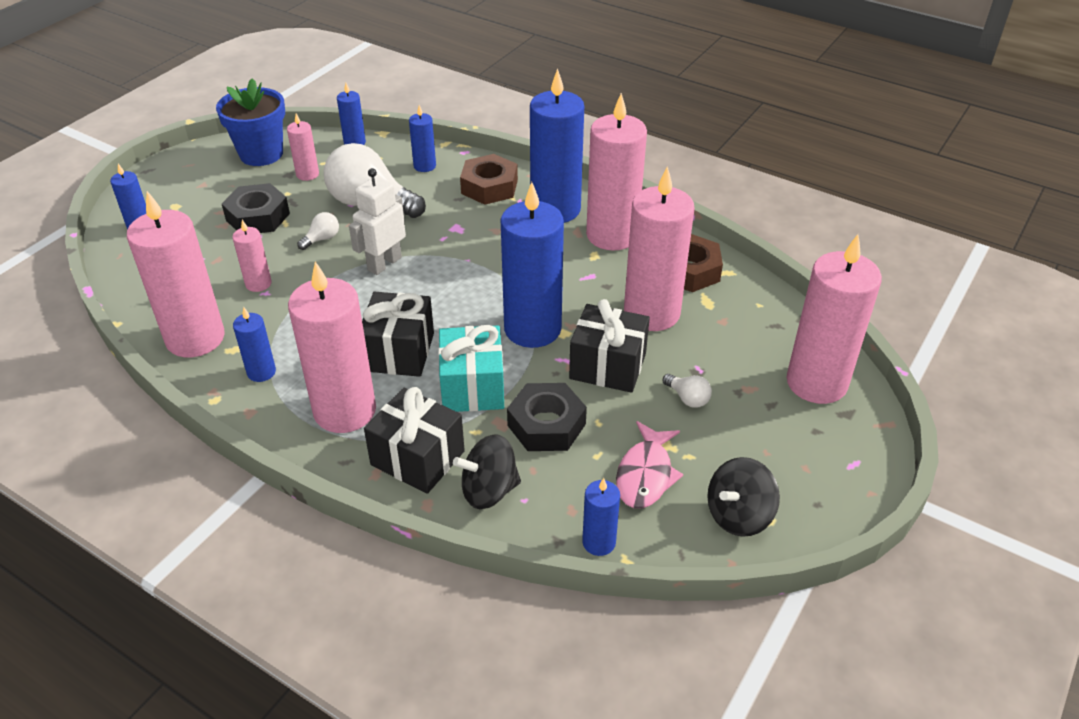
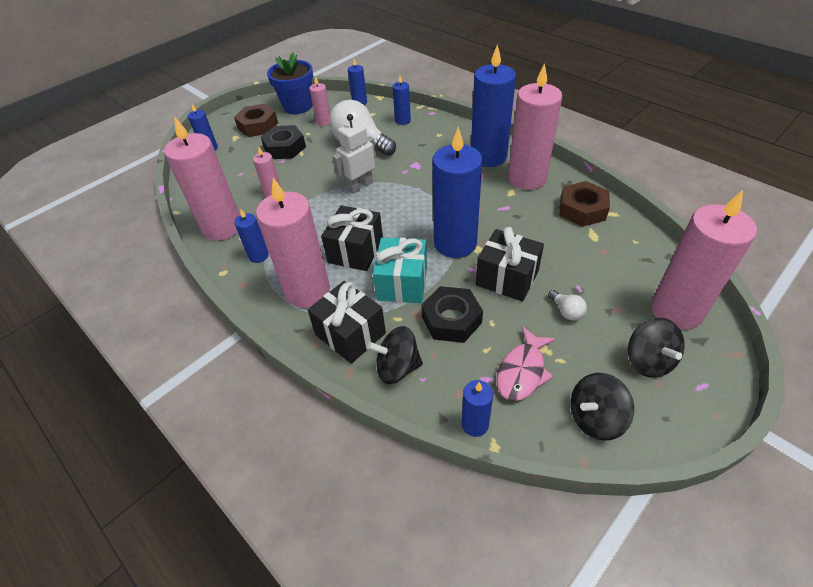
camera: 15 degrees right, 5 degrees up
(322, 239) = (322, 166): white light bulb -> none
(489, 187) = (444, 137): brown nut -> brown nut (258, 126)
(651, 313) = (548, 240): pink candle -> none
(791, 444) = (648, 361): none -> black spinning top

